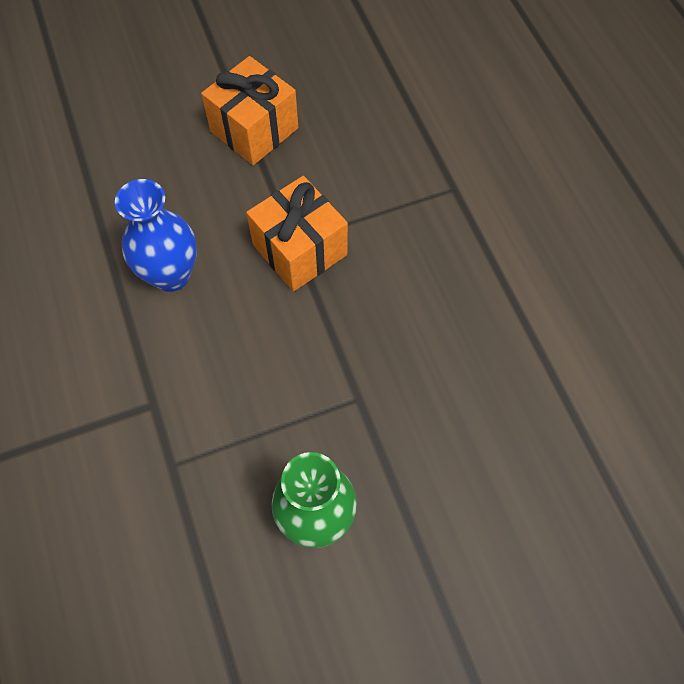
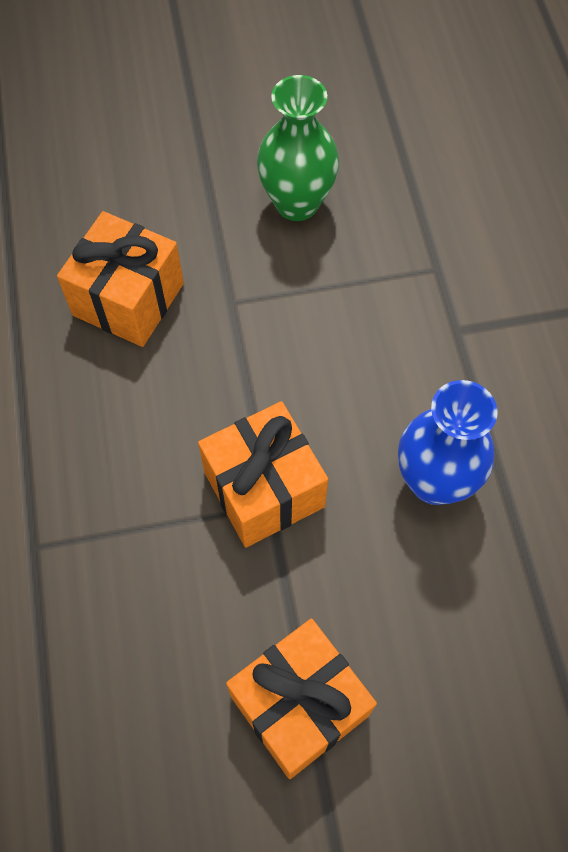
camera: 170 degrees left, 0 degrees up
(449, 385) = (128, 299): none -> orange gift

